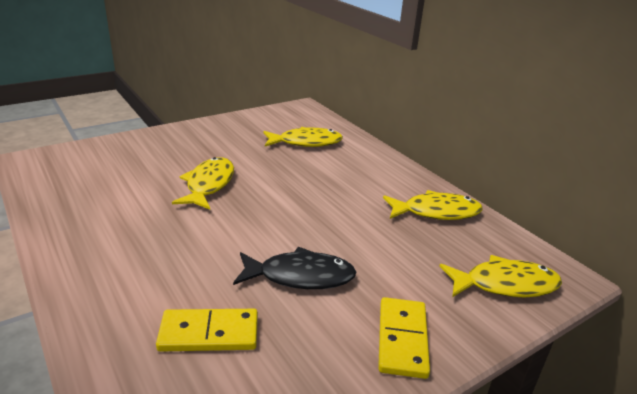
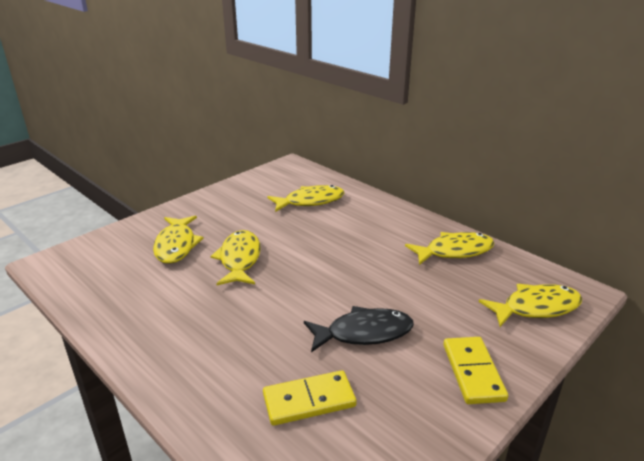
camera: 10 degrees left, 0 degrees up
(155, 163) = (176, 245): none -> yellow fish

